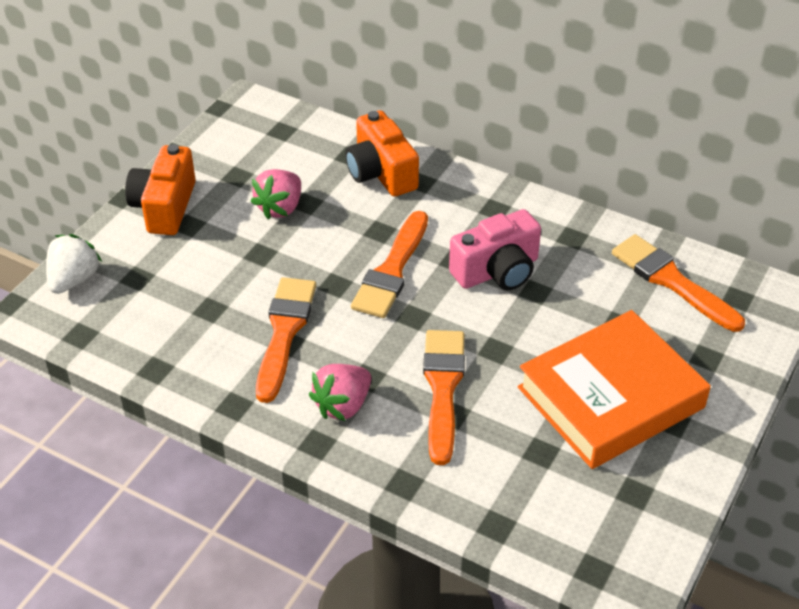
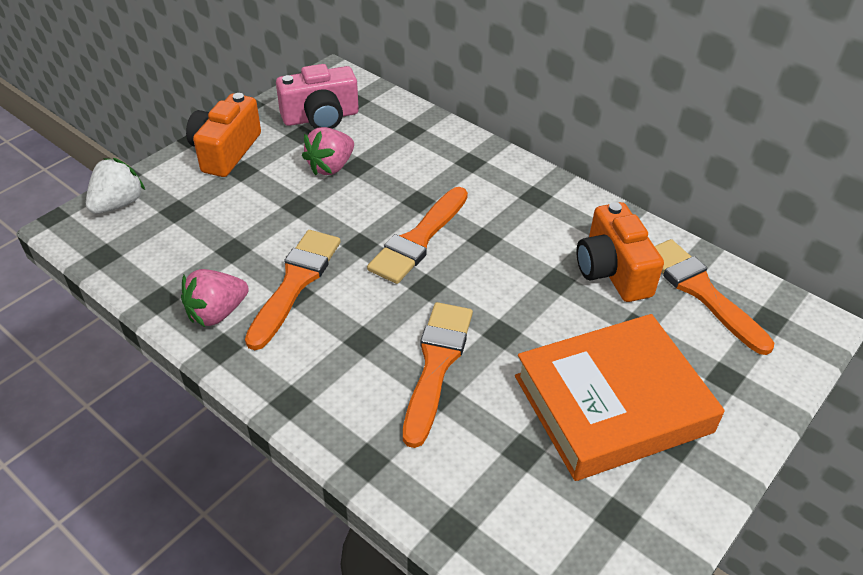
camera: 10 degrees right, 0 degrees up
(343, 405) = (329, 365): pink strawberry -> pink strawberry (217, 313)
(381, 173) = (434, 149): orange camera -> orange camera (612, 271)
(497, 271) = (523, 255): pink camera -> pink camera (321, 117)

